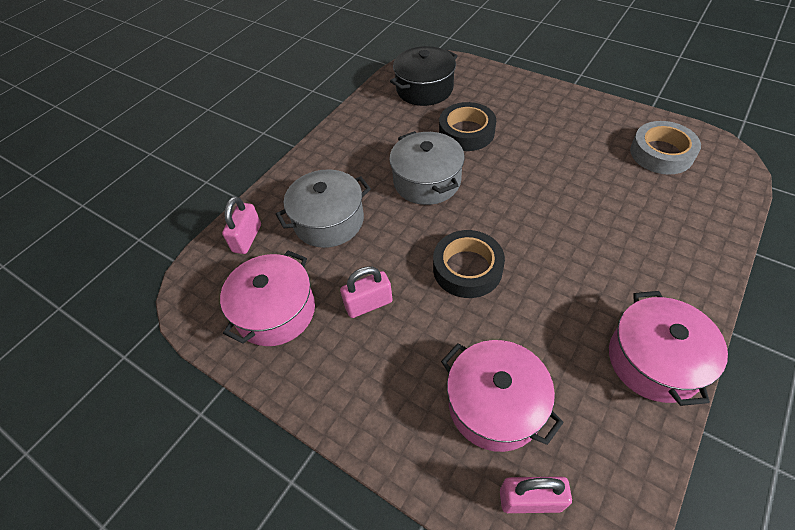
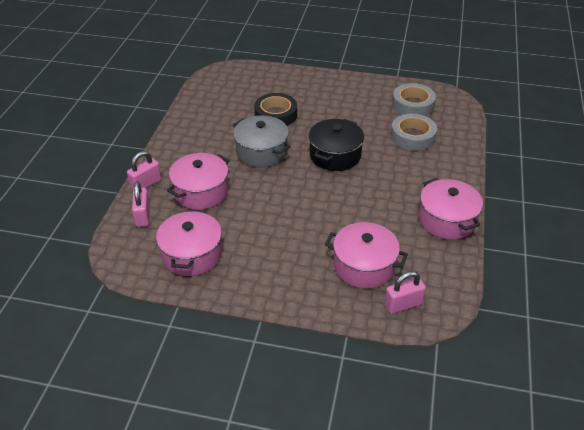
camera: 25 degrees left, 10 degrees down
(329, 221) = (201, 191): grey pot -> pink pot
(368, 304) = (257, 234): pink padlock -> pink padlock (146, 184)
(424, 89) = (230, 90): black pot -> black pot (335, 155)
(467, 269) = (314, 198): black tape -> none
(645, 203) = (412, 136): none -> grey tape

